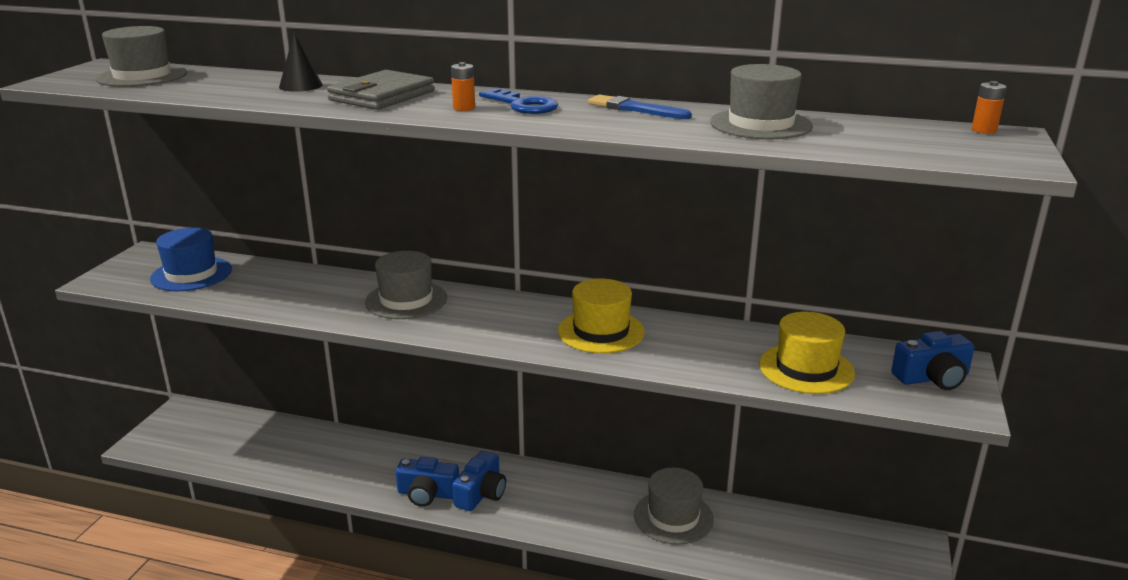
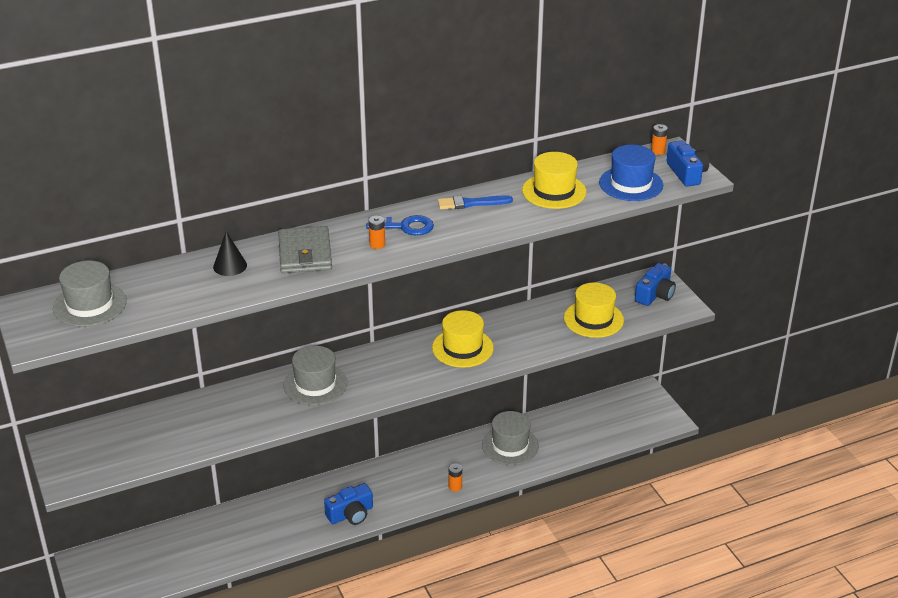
camera: 40 degrees left, 10 degrees up
(191, 274) = (128, 440): blue hat -> blue hat (631, 184)
(481, 493) = (384, 495): blue camera -> blue camera (687, 173)
(561, 526) = (455, 486): none -> orange battery
(760, 124) = (554, 191): grey hat -> yellow hat

